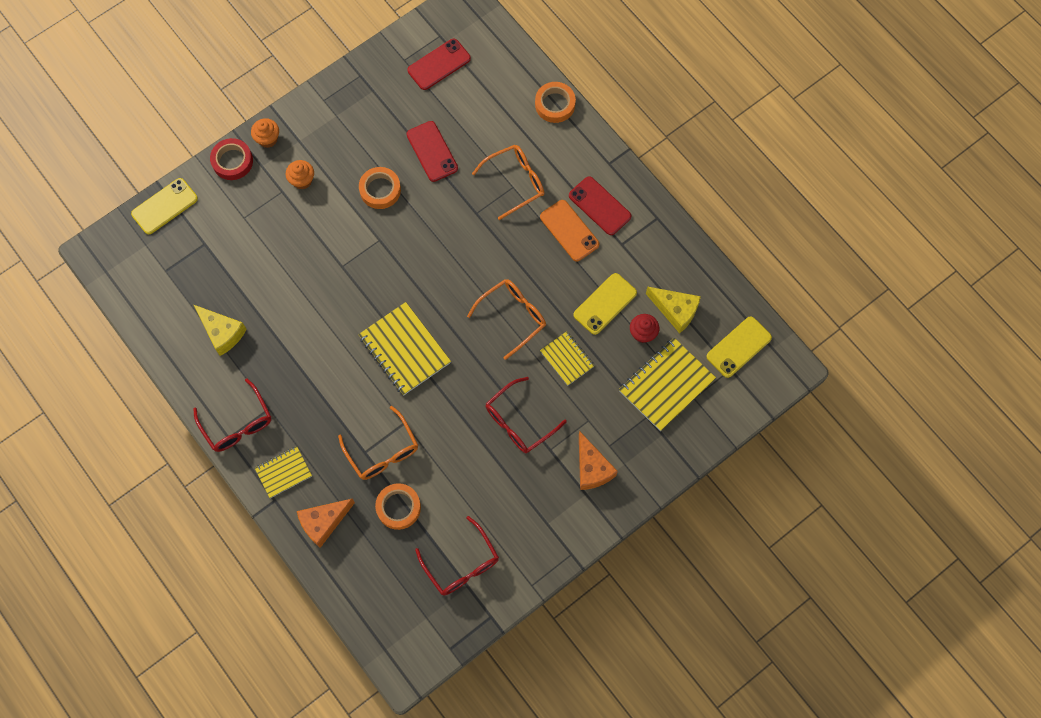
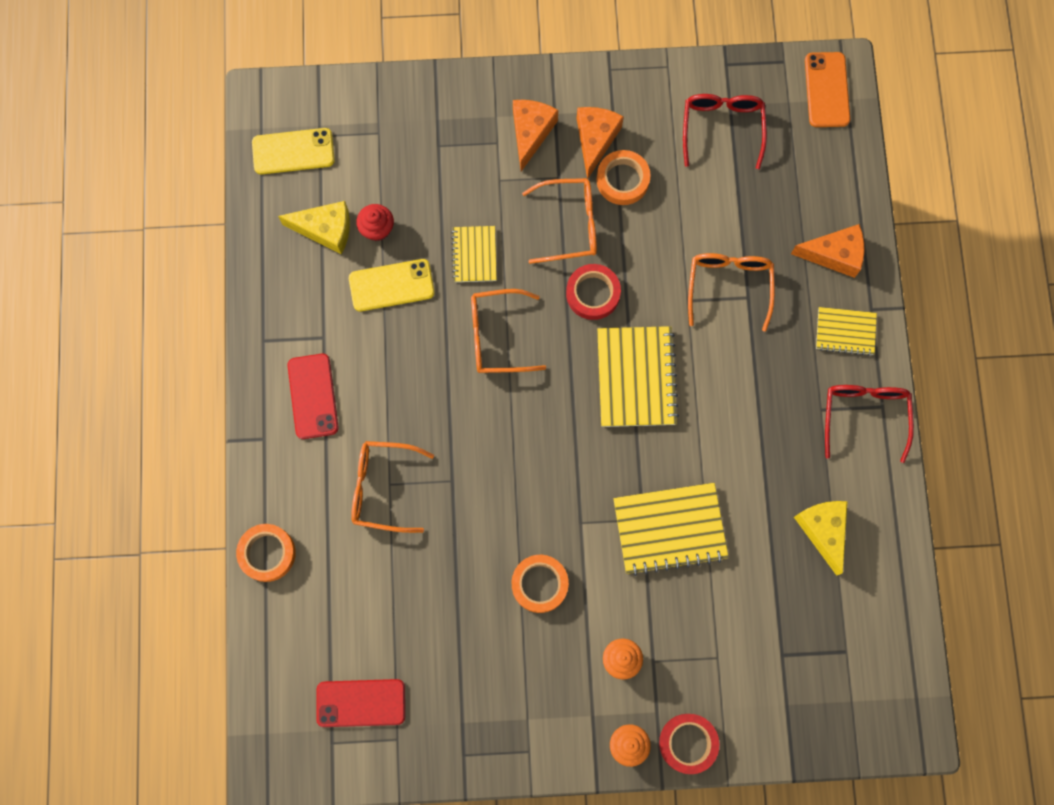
camera: 145 degrees left, 5 degrees up
(164, 206) = (802, 738): yellow phone -> none
(398, 507) = (749, 220): orange tape -> orange tape (622, 180)
(432, 151) = (448, 592): red phone -> none
(470, 385) = (593, 294): none -> red tape
(519, 422) = (570, 224): red glasses -> orange glasses
(544, 494) = (595, 140): none -> orange cheese
(569, 230) = (367, 390): orange phone -> orange phone (826, 90)
(666, 385) = (395, 163): yellow notebook -> yellow notebook (669, 529)
(675, 310) = (325, 230): yellow cheese -> yellow cheese turned 120 degrees clockwise

